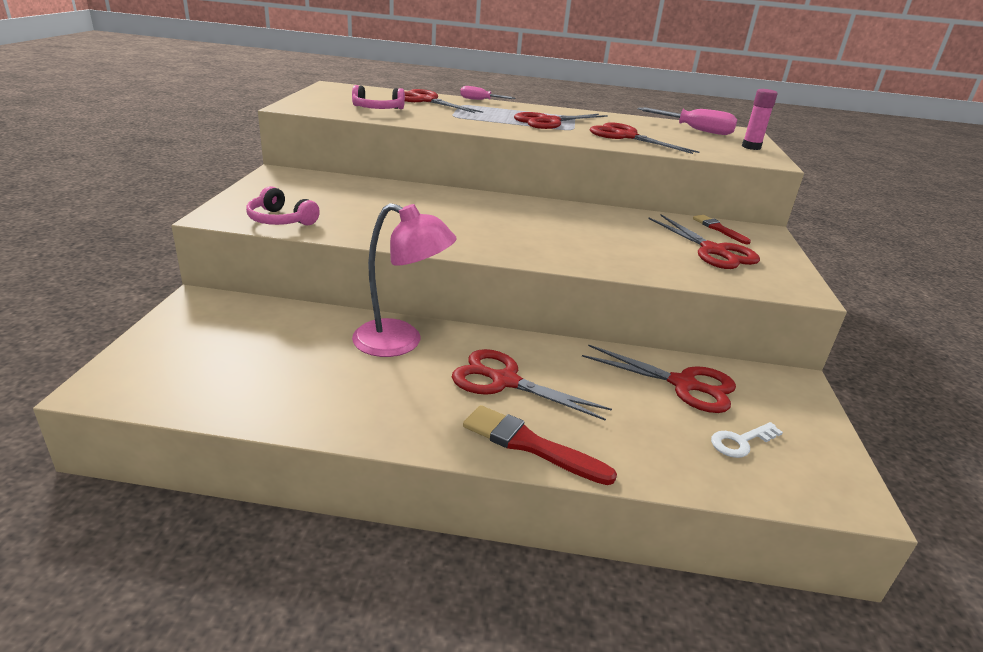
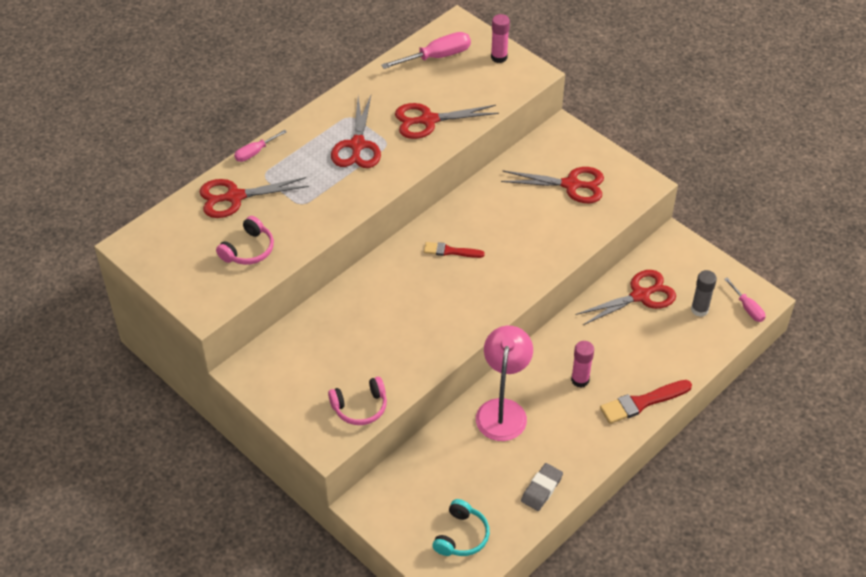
camera: 50 degrees left, 20 degrees up
(185, 370) = (461, 536): none -> turquoise headphones
(304, 406) = (541, 489): none -> grey eraser
(401, 342) = (502, 410): pink lamp -> pink lamp turned 45 degrees counterclockwise
(504, 381) = (580, 380): red scissors -> pink glue stick
(718, 229) = (542, 153): red brush -> red brush (450, 251)
(741, 442) = (699, 309): white key -> grey glue stick
(816, 489) = (747, 308): none -> pink screwdriver

